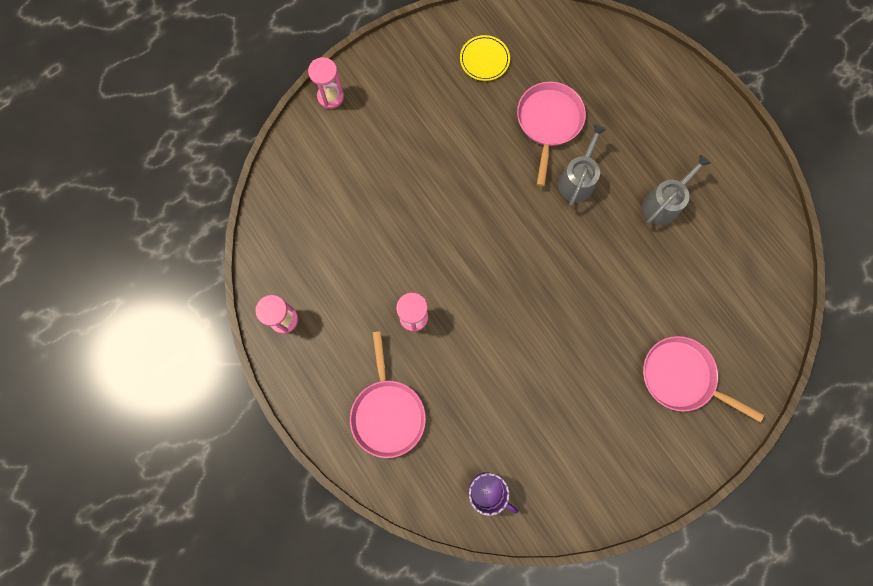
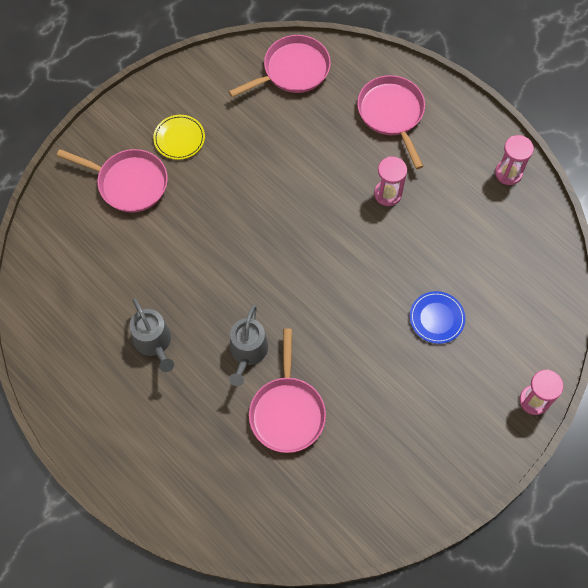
camera: 170 degrees right, 10 degrees down
(396, 182) = (436, 318): none -> blue plate
(484, 59) = (372, 476): yellow plate -> yellow plate (179, 138)
(487, 491) = (292, 70): purple mug -> pink pan
(663, 203) = (154, 342): grey watering can -> grey watering can turned 60 degrees counterclockwise

